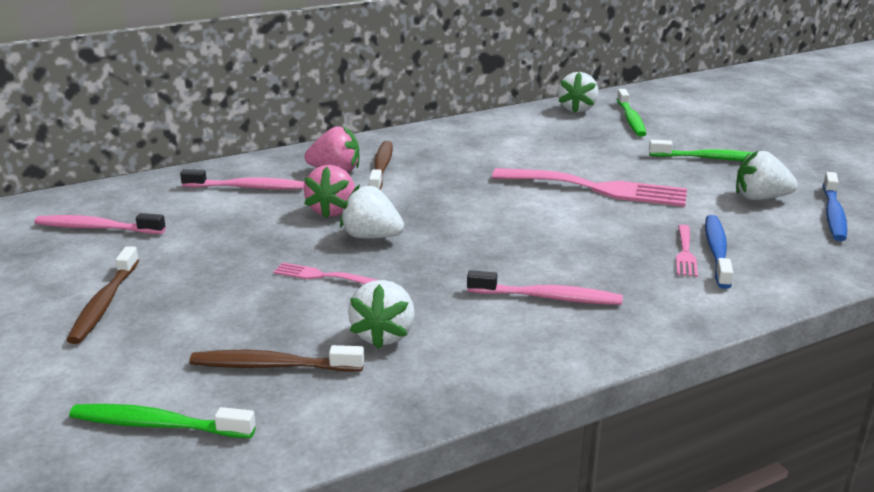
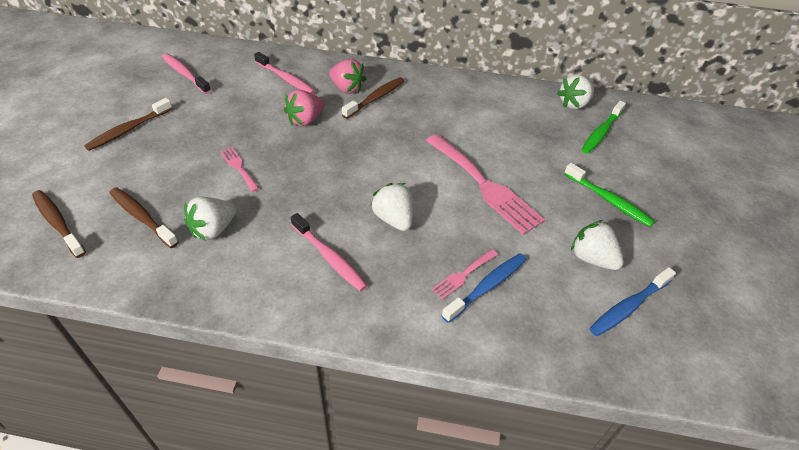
camera: 35 degrees right, 20 degrees up
(157, 425) = (58, 223): green toothbrush -> brown toothbrush
(371, 237) = (299, 152): white strawberry -> white strawberry (393, 219)

